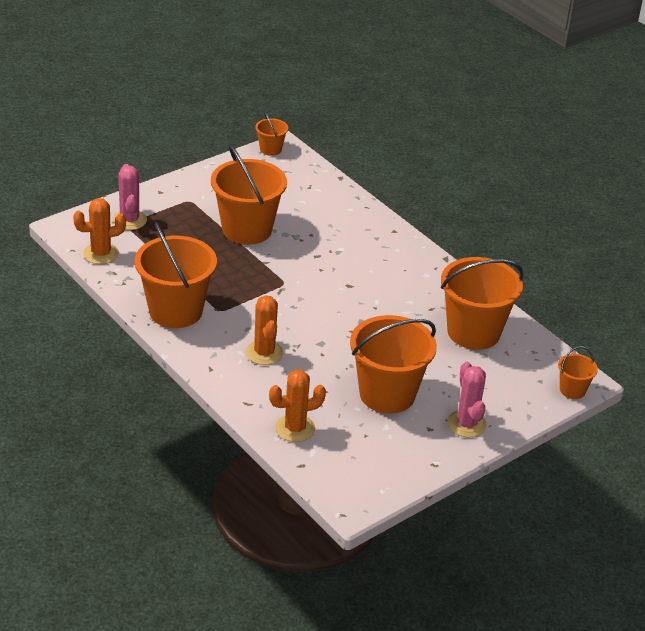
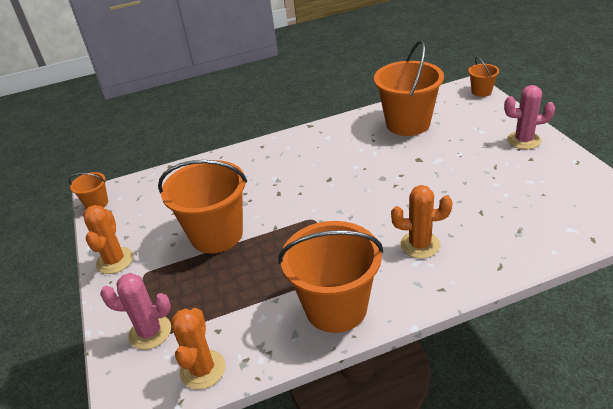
camera: 65 degrees left, 0 degrees up
(295, 428) = (538, 237): orange cactus -> orange cactus (115, 261)
(387, 394) = (486, 175): orange bucket -> none

